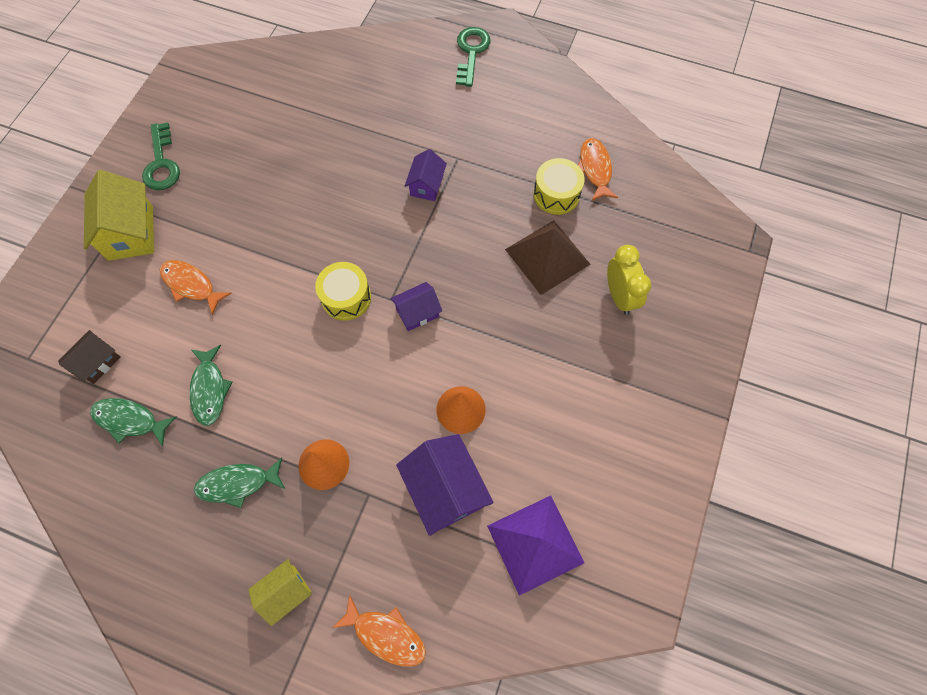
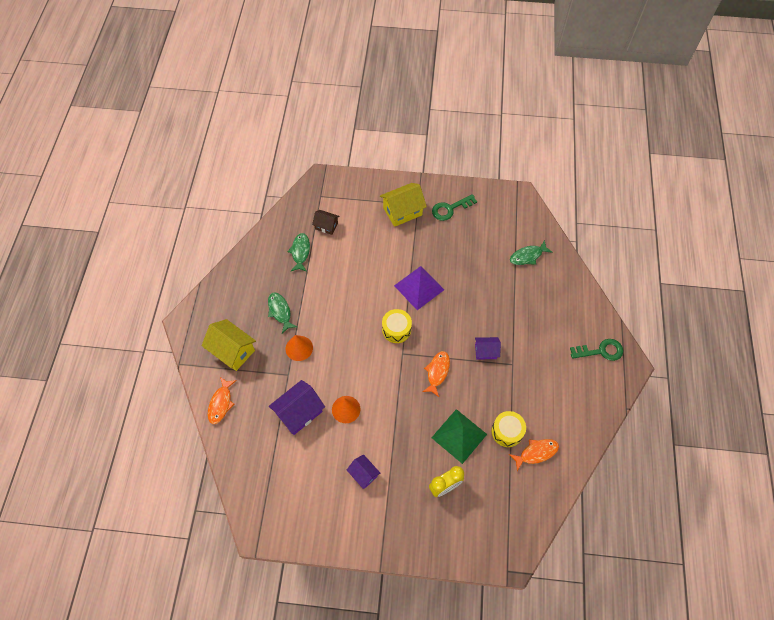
camera: 75 degrees right, 5 degrees down
(191, 285) = (381, 251): orange fish -> orange fish (437, 372)
(209, 389) = (325, 281): green fish -> green fish (527, 256)
(285, 592) = (232, 351): yellow house -> yellow house, size x1.70
(417, 312) = (398, 370): purple house -> purple house (363, 474)
(535, 544) = (280, 467): purple pyramid -> purple pyramid (419, 287)
(547, 256) = (459, 435): brown pyramid -> green pyramid

